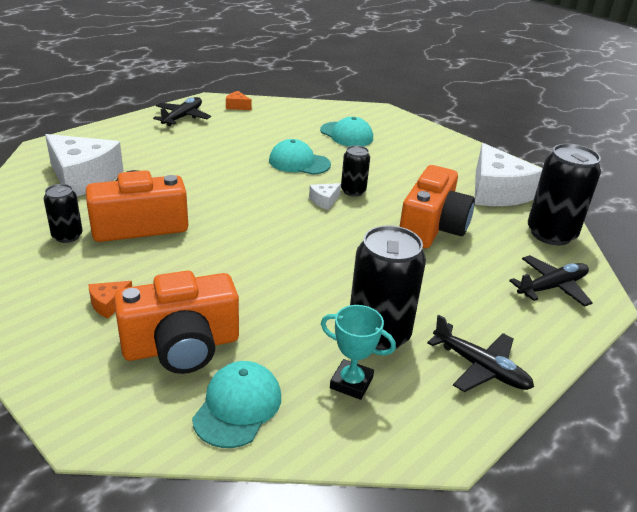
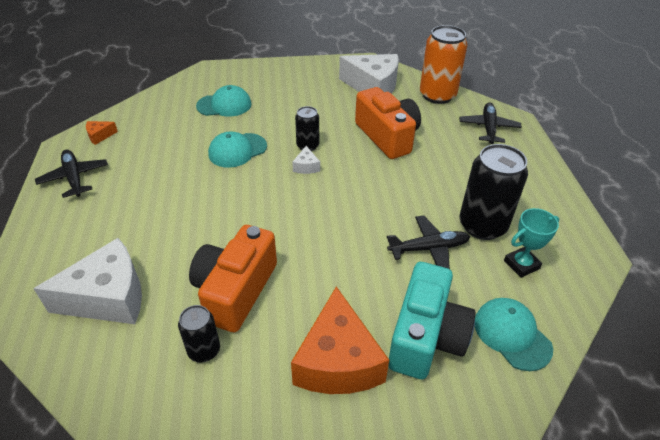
camera: 50 degrees left, 10 degrees up
(109, 304) = (338, 361): orange cheese -> orange cheese, size x2.39
(181, 346) = (426, 336): orange camera -> turquoise camera
(480, 367) = (540, 200): black plane -> black plane (428, 248)
(551, 234) = (437, 95): black can -> orange can

